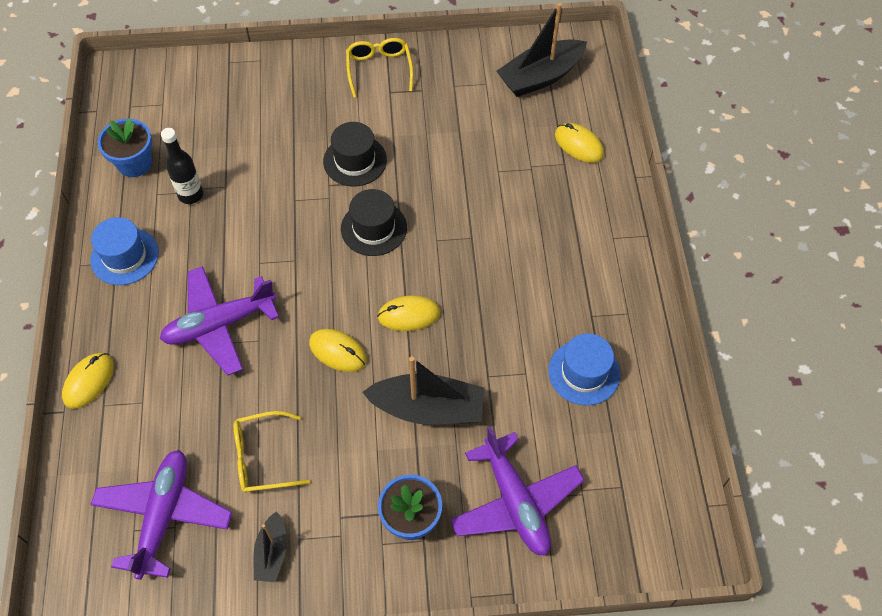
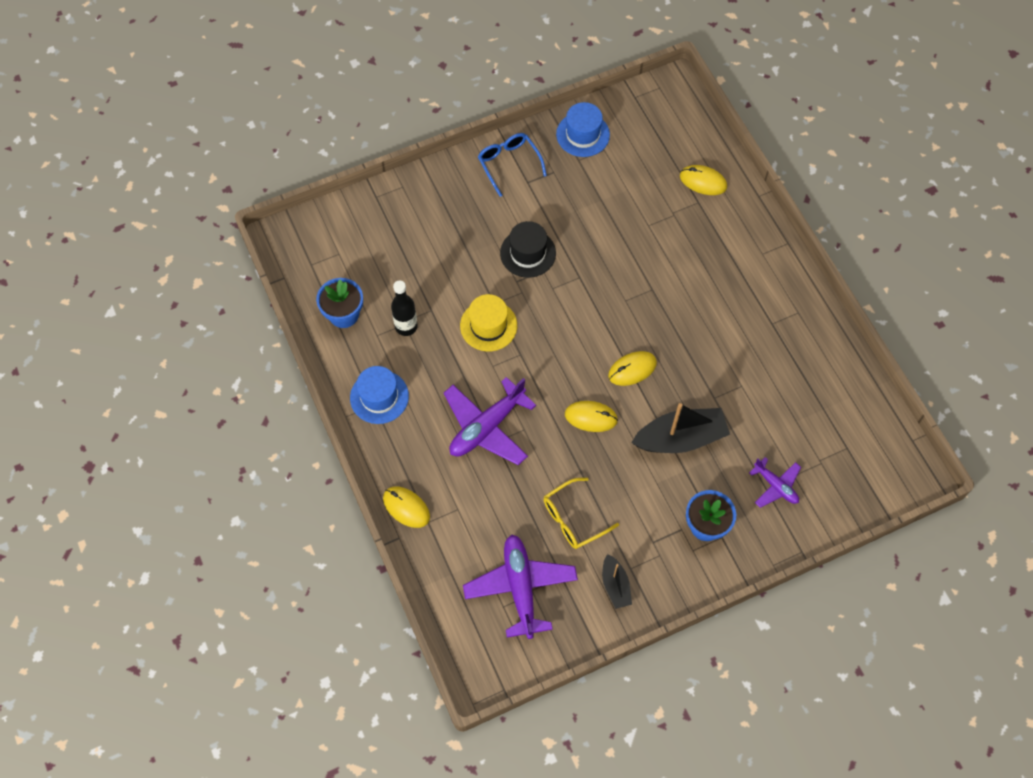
camera: 20 degrees left, 5 degrees up
(89, 381) = (406, 507): yellow mouse -> yellow mouse turned 60 degrees counterclockwise
(276, 220) = (488, 325): none -> yellow hat
(374, 228) = (571, 306): black hat -> none
(379, 69) = (509, 164): yellow glasses -> blue glasses
(515, 502) = (776, 486): purple plane -> purple plane, size x0.56
(540, 77) = (646, 130): black boat -> none
(584, 372) = (784, 370): blue hat -> blue hat (583, 134)

